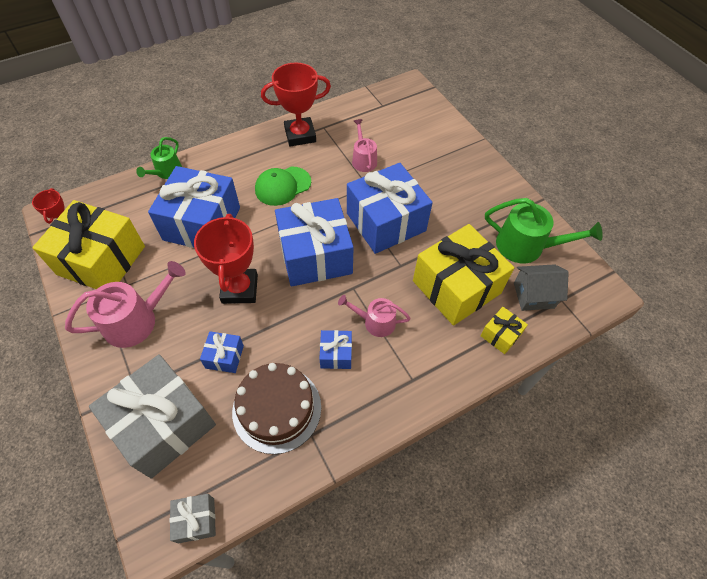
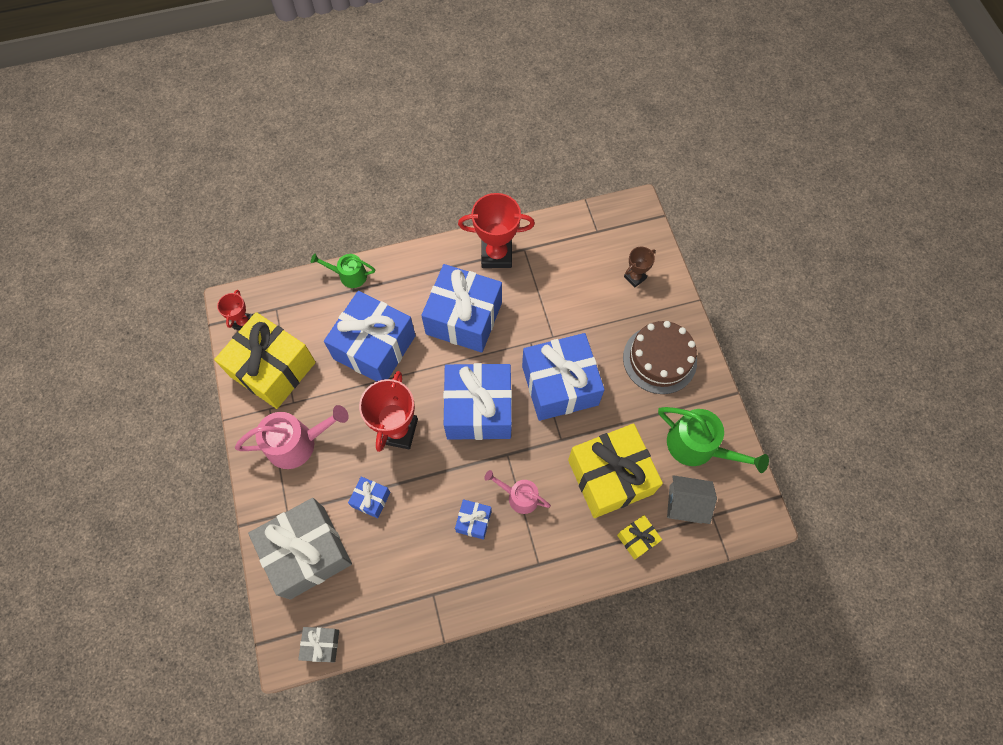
camera: 15 degrees right, 10 degrees up
(166, 172) = (349, 275): green watering can -> green watering can turned 60 degrees clockwise
(277, 409) = (408, 562): brown cake -> brown cake (659, 359)
(282, 186) = (464, 318): green cap -> blue gift
(363, 160) = (557, 301): pink watering can -> none
(425, 132) = (635, 277): none -> brown trophy

